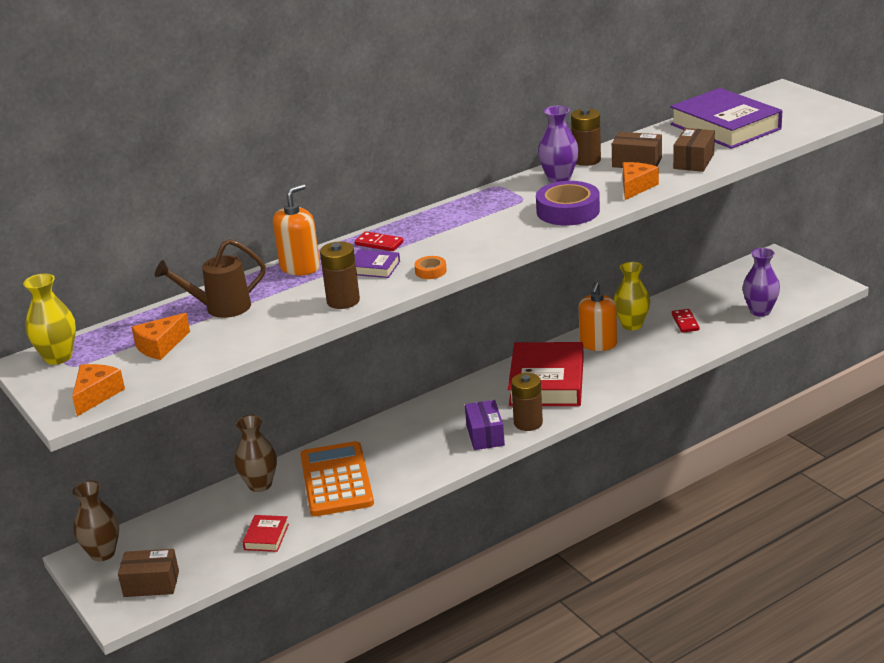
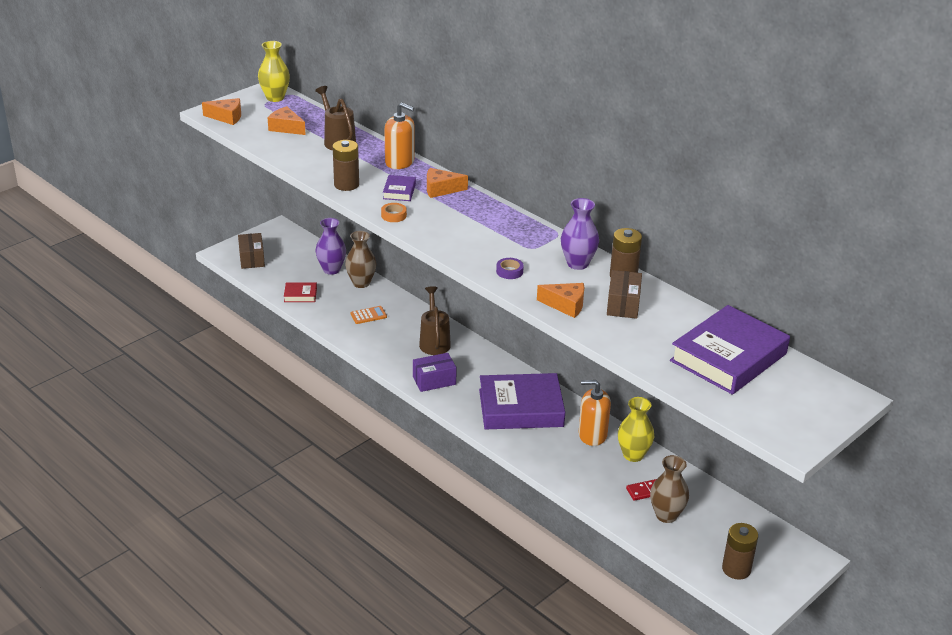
camera: 75 degrees right, 5 degrees up
(103, 553) = (284, 235): brown vase -> brown vase (666, 515)
(336, 480) = (368, 315): orange calculator -> orange calculator, size x0.41
(379, 243) = (441, 189): red domino -> orange cheese
(409, 432) = (434, 342): none -> brown watering can
(528, 423) = (455, 402): brown battery -> brown battery (736, 569)
(547, 382) = (521, 408): red book -> purple book
(568, 211) = (509, 271): purple tape -> purple tape, size x0.47
(694, 161) = (632, 337): brown box -> none
(760, 311) = (684, 545): purple vase -> purple vase (331, 269)

